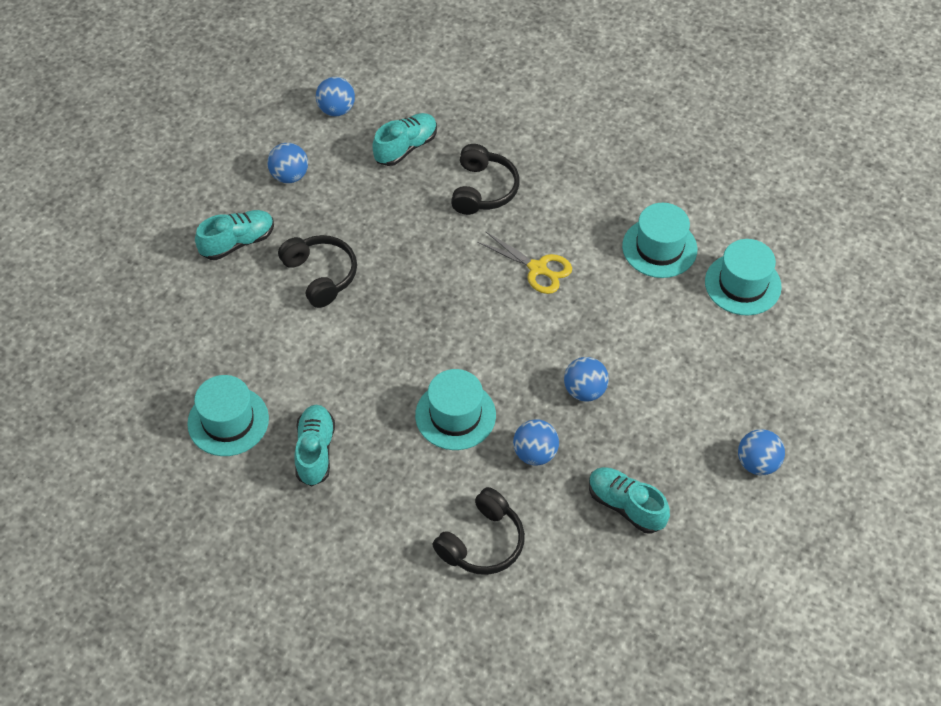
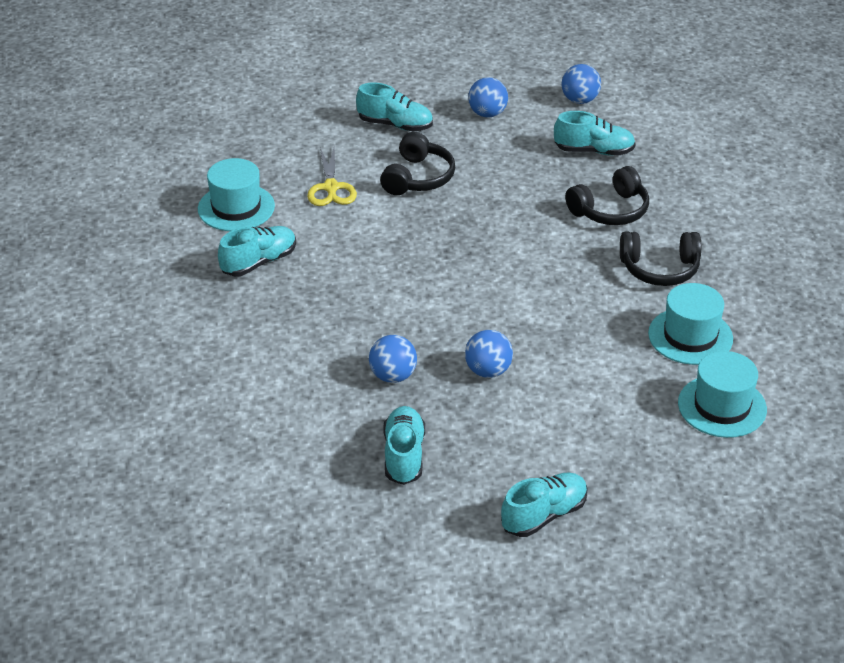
camera: 50 degrees right, 15 degrees down
(455, 415) = (376, 314): turquoise hat -> none
(482, 542) = (276, 392): black headphones -> black headphones (660, 269)
(537, 268) = (573, 280): yellow scissors -> yellow scissors (331, 187)
(757, 463) = (544, 515): blue ball -> turquoise shoe

